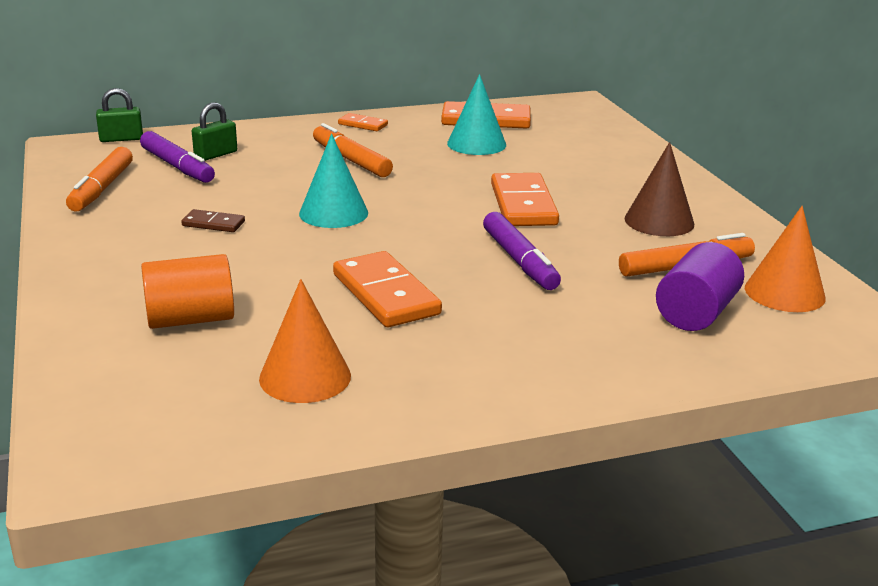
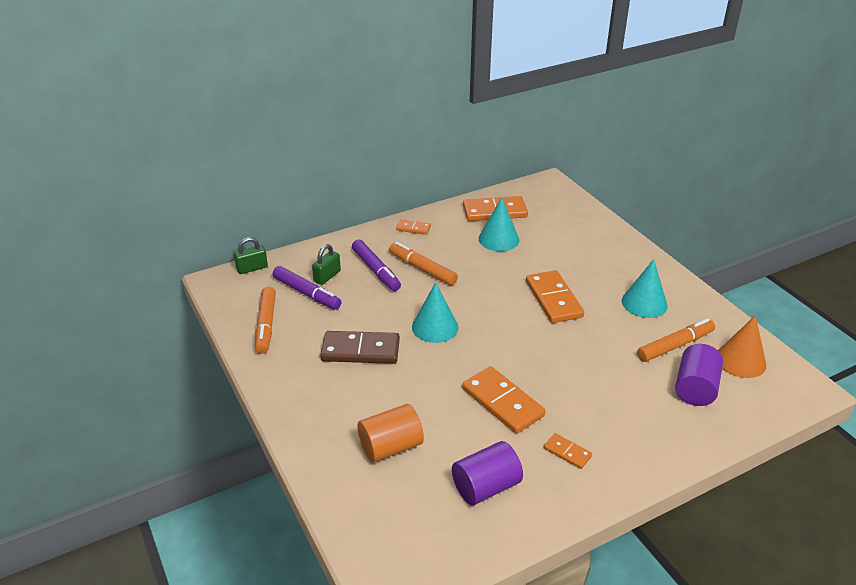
camera: 10 degrees left, 10 degrees up
(213, 224) = (360, 350): brown domino -> brown domino, size x1.95
(305, 377) = (486, 487): orange cone -> purple cylinder
(454, 356) = (567, 452): none -> orange domino
(519, 261) = (572, 356): purple marker -> purple marker (376, 270)
(659, 221) = (644, 303): brown cone -> turquoise cone

